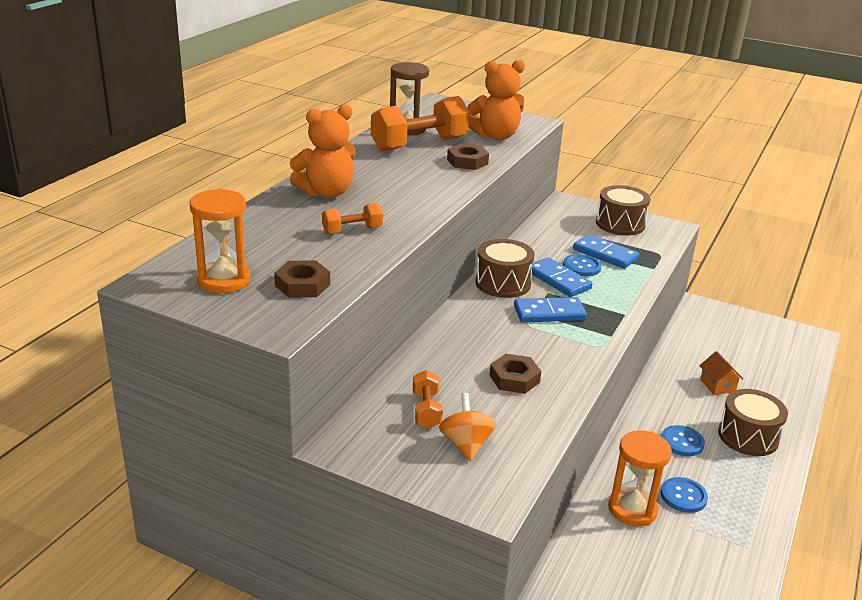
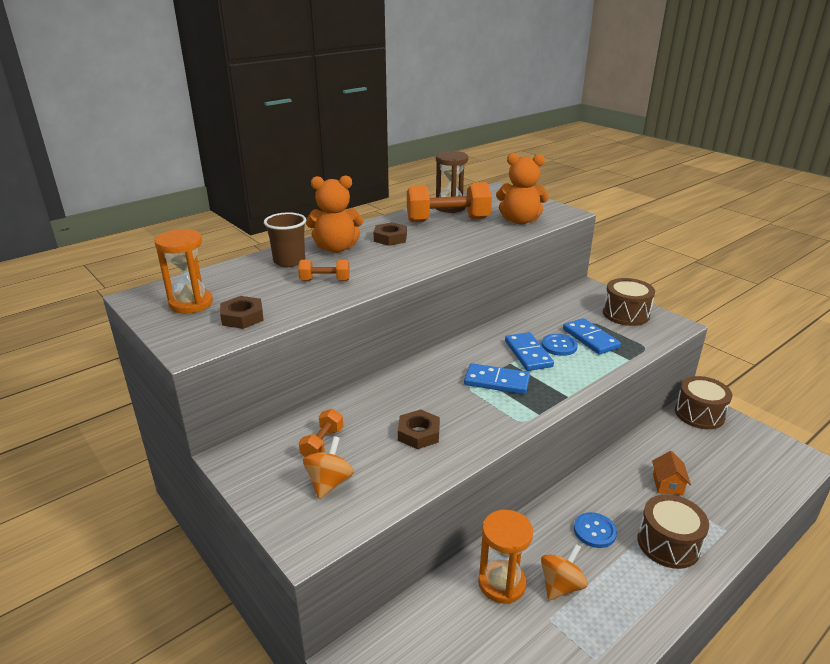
camera: 25 degrees right, 0 degrees up
(288, 215) = (289, 261): none -> brown cup
(467, 161) = (474, 238): brown nut -> brown nut (390, 238)
(503, 283) = (476, 348): brown drum -> brown drum (699, 414)
(683, 496) = (561, 585): blue button -> orange spinning top

